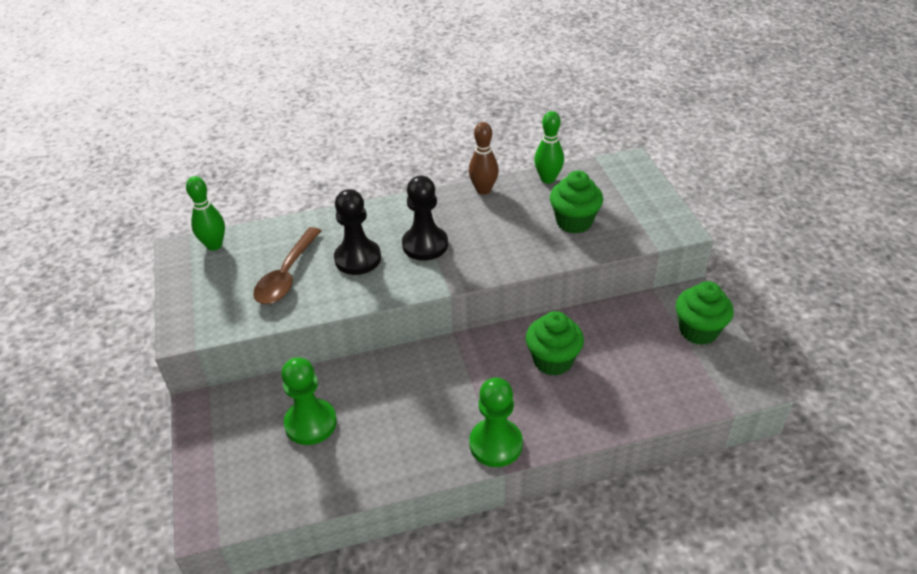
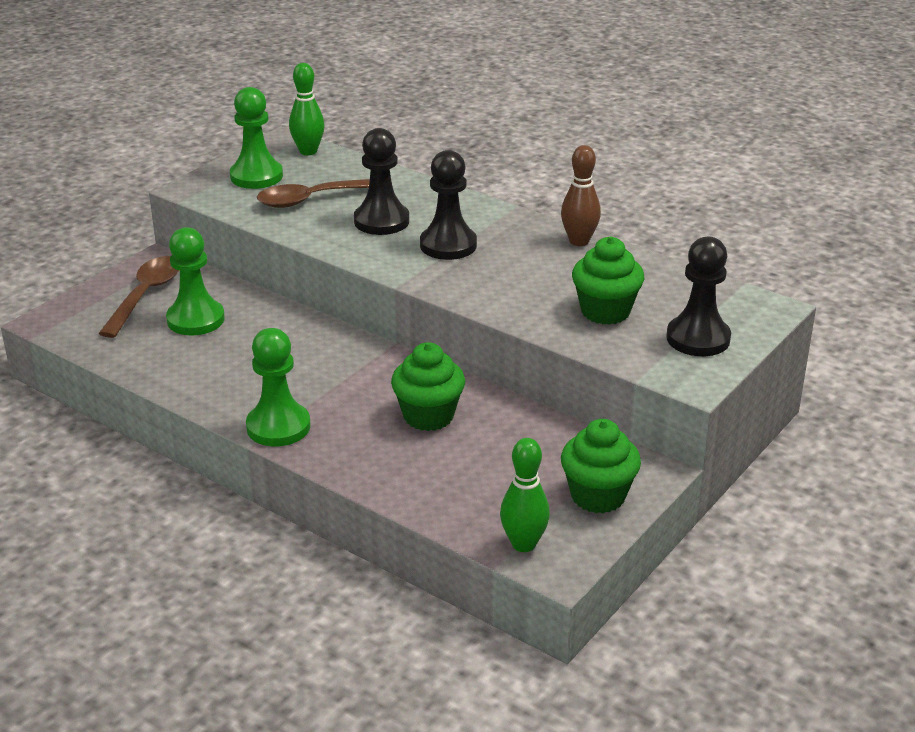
camera: 50 degrees right, 10 degrees down
(214, 288) = (256, 176): none -> green pawn
(242, 437) = (145, 295): none -> brown spoon
(548, 179) = (655, 269): green bowling pin -> green bowling pin (523, 544)
(637, 204) = (698, 338): none -> black pawn

